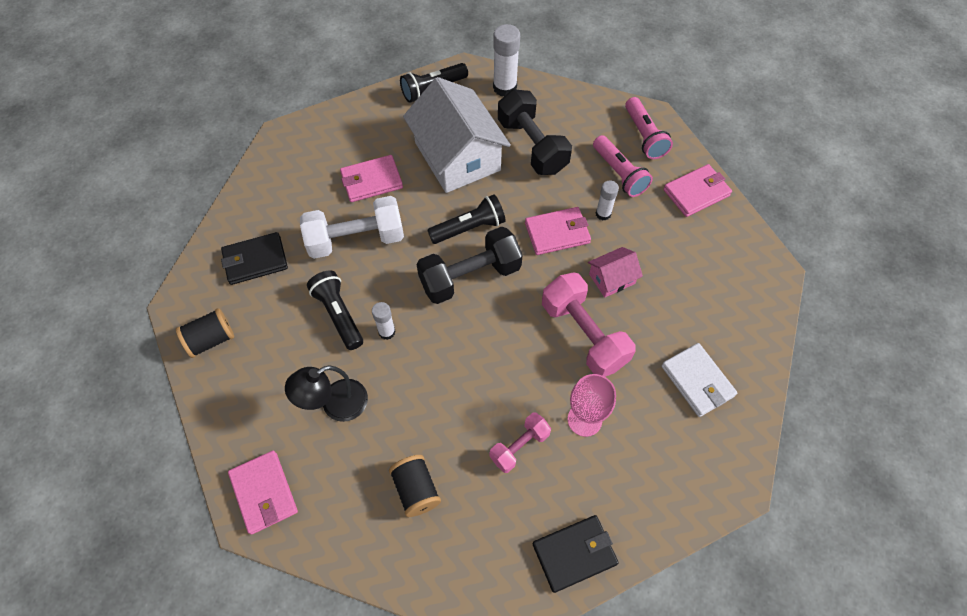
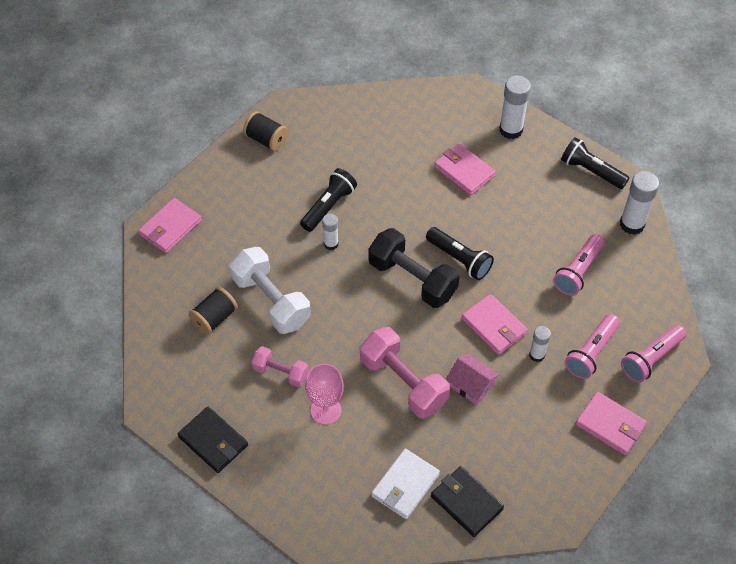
camera: 65 degrees right, 5 degrees down
(255, 260) = (345, 132): black wallet -> black wallet (466, 502)
(335, 405) = (254, 239): black lamp -> none
(349, 125) = (511, 130): none -> white glue stick
(356, 239) = (401, 186): white dumbbell -> white dumbbell (271, 301)
(457, 156) = (528, 220): white house -> none
(532, 146) = (578, 271): black dumbbell -> pink flashlight
(583, 334) = (403, 382): pink dumbbell -> pink dumbbell turned 75 degrees counterclockwise

